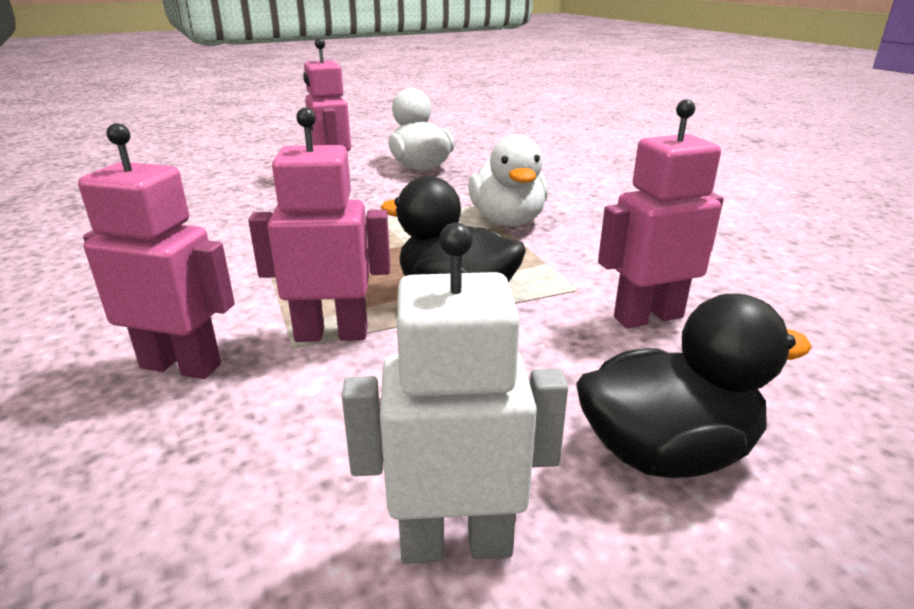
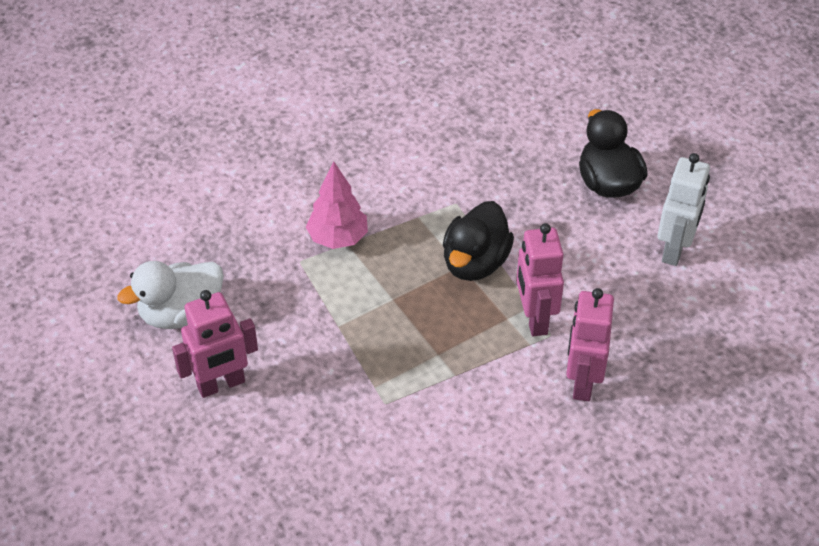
camera: 95 degrees left, 20 degrees up
(456, 543) = (674, 250): white robot -> white robot turned 150 degrees counterclockwise
(507, 221) = (338, 238): white duck -> pink tree
(647, 317) = (488, 174): pink robot -> none

